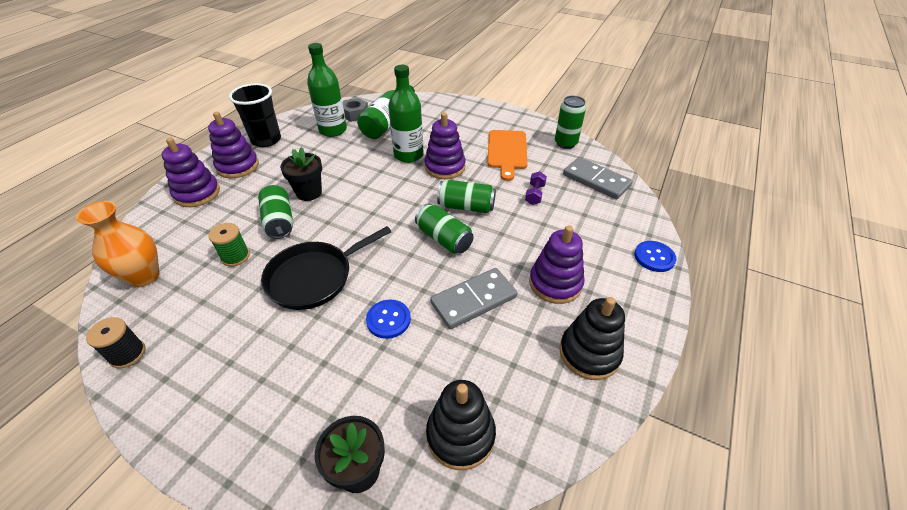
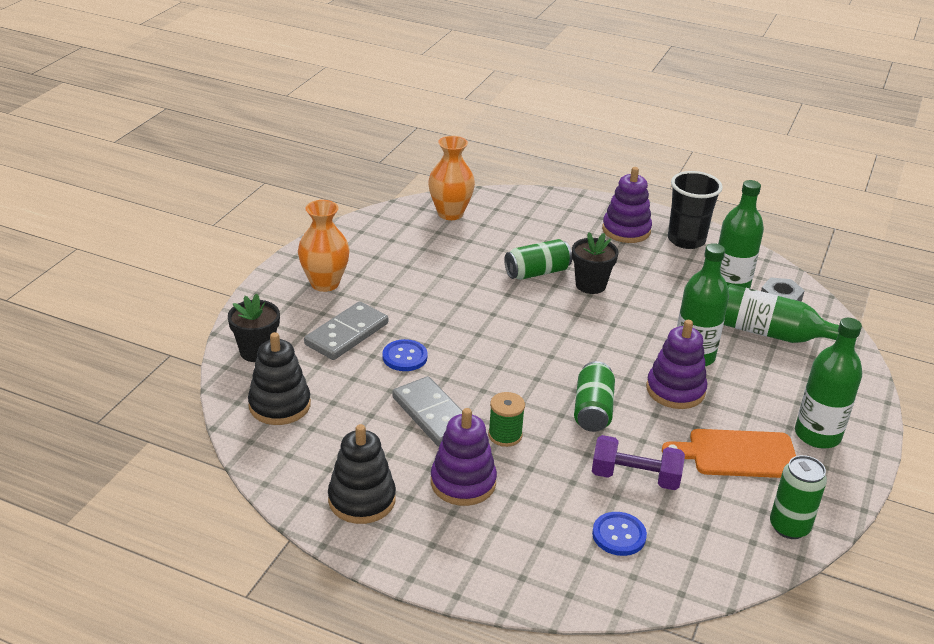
camera: 85 degrees right, 10 degrees down
(128, 354) = (367, 226): black spool -> none
(197, 193) = (571, 215): purple stacking toy -> none
(235, 257) = (480, 255): green spool -> green spool (505, 435)
(235, 397) = (325, 283): none -> orange vase
(314, 277) = (457, 305): black pan -> none
(444, 238) = (528, 391): green can -> none
(487, 122) = (817, 435): none -> green bottle
(534, 194) = (635, 477): purple dumbbell -> purple dumbbell, size x1.63
(596, 180) = (690, 552): grey domino -> grey domino (346, 334)
(654, 257) = (520, 589): blue button -> blue button (619, 535)

